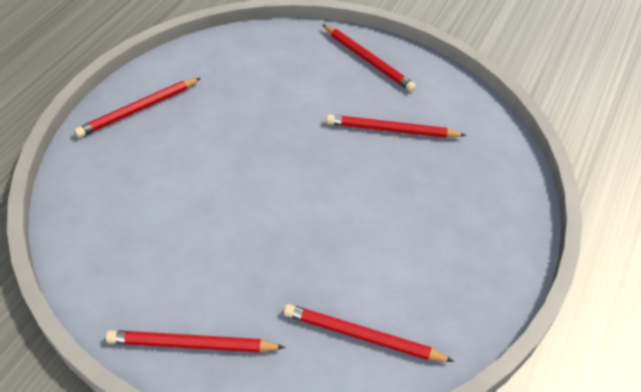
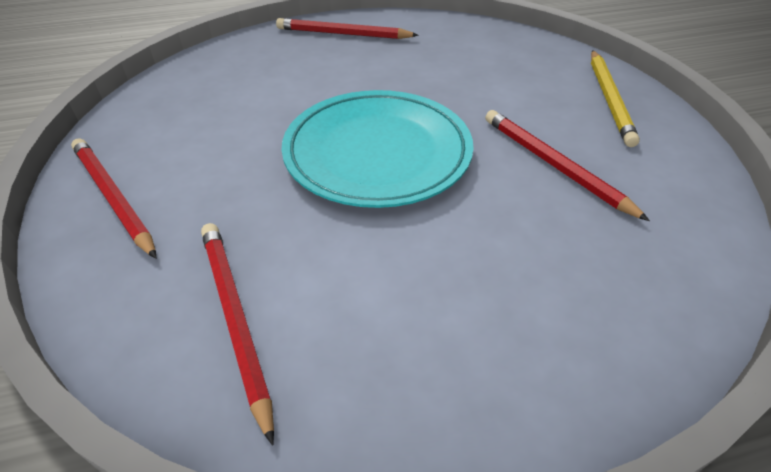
camera: 50 degrees right, 5 degrees down
(298, 191) = (377, 153): none -> turquoise plate
(368, 60) = (609, 99): red pencil -> yellow pencil

